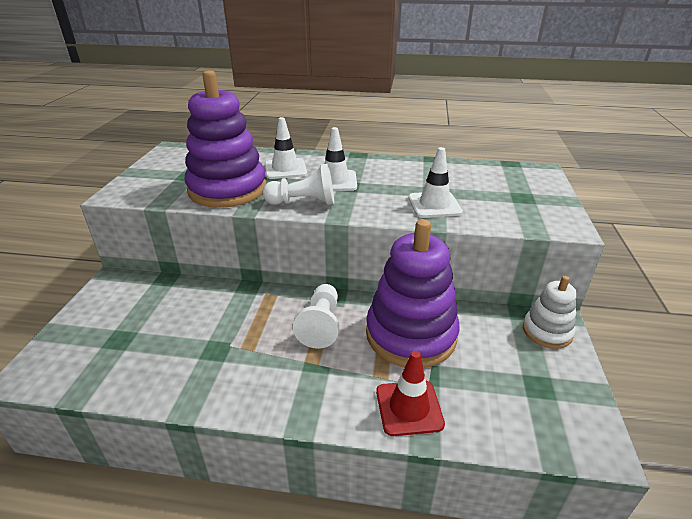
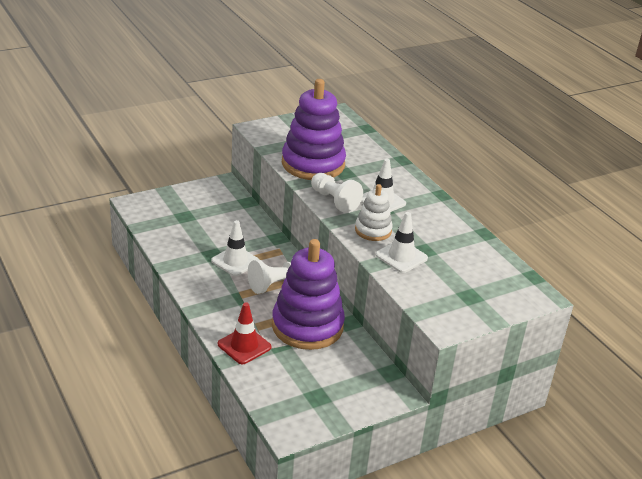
camera: 50 degrees right, 0 degrees up
(285, 169) = (371, 173): white traffic cone -> white traffic cone (235, 261)
(547, 331) = (380, 390): white stacking toy -> white stacking toy (373, 230)

